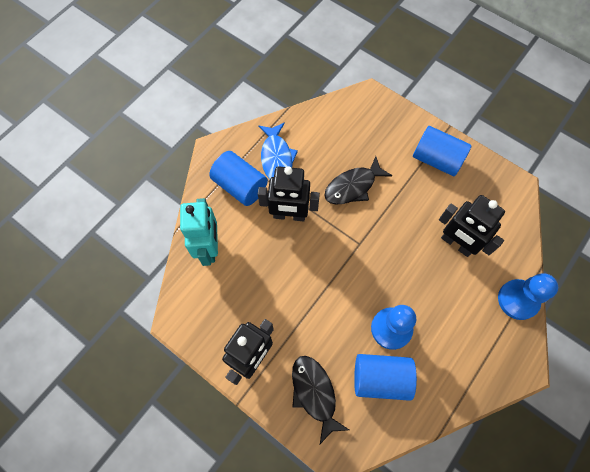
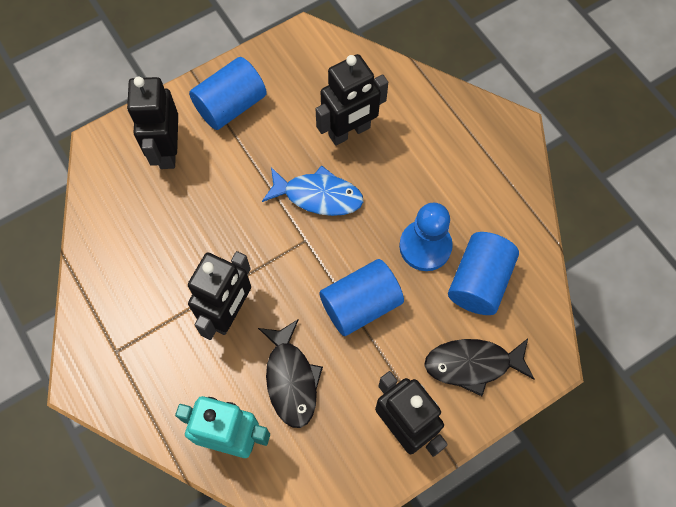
camera: 70 degrees left, 0 degrees up
(240, 186) = (156, 364): blue cylinder -> blue cylinder (360, 305)
(276, 158) = (135, 299): blue fish -> blue fish (318, 196)
(353, 186) = (223, 217): black fish -> black fish (291, 379)
(384, 135) = (167, 150): none -> black robot
(518, 300) = (439, 99): blue pawn -> none

